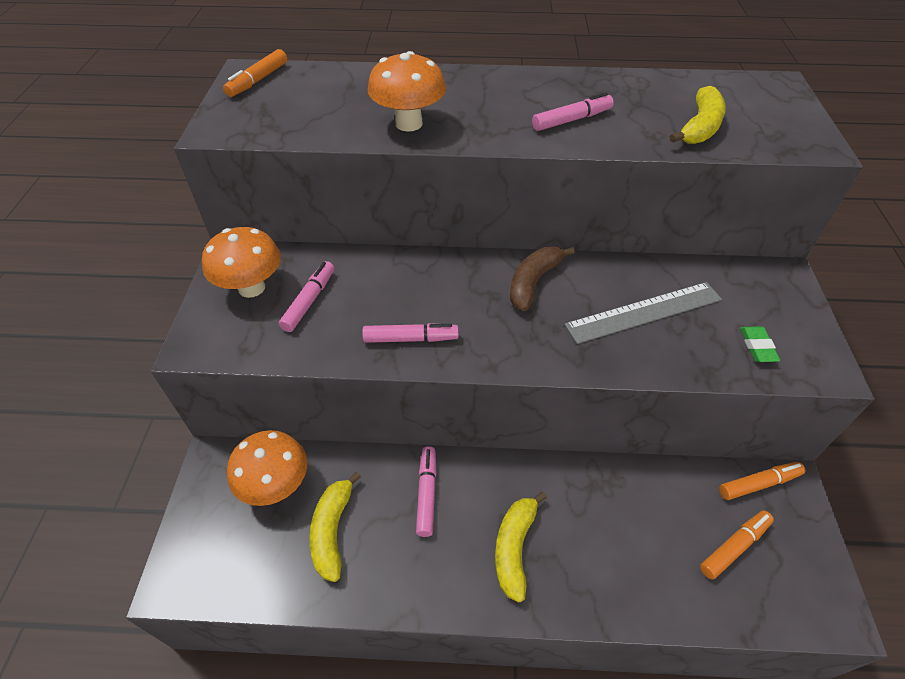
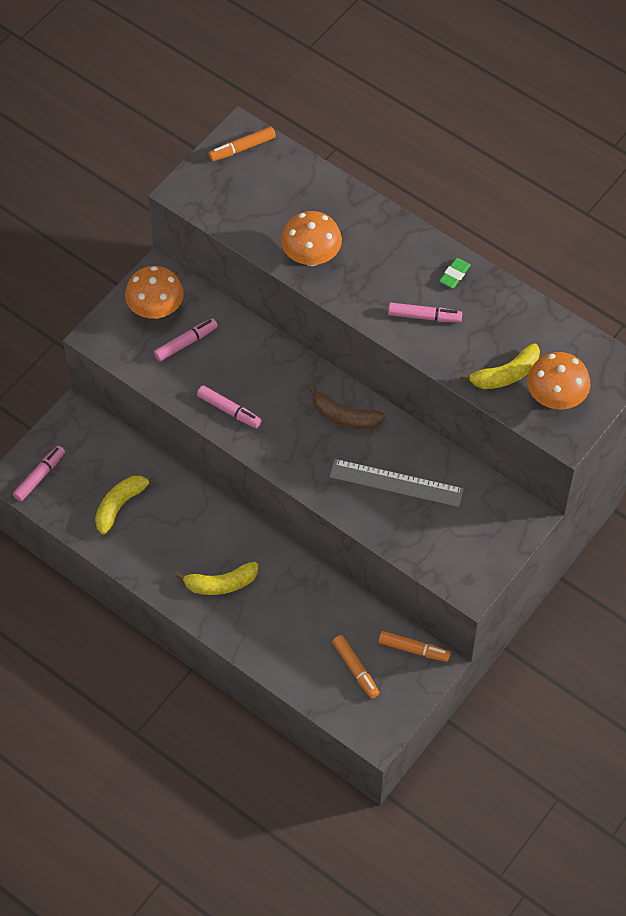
camera: 35 degrees right, 10 degrees up
(276, 485) = (104, 455): orange mushroom -> orange mushroom (555, 398)
(426, 493) = (193, 519): pink marker -> pink marker (40, 476)
(514, 548) = (221, 584): yellow banana -> yellow banana turned 150 degrees counterclockwise
(533, 282) = (344, 416): brown banana -> brown banana turned 135 degrees counterclockwise
(734, 547) = (355, 669): orange marker -> orange marker turned 60 degrees clockwise
(757, 346) = (443, 549): green eraser -> green eraser (454, 275)

